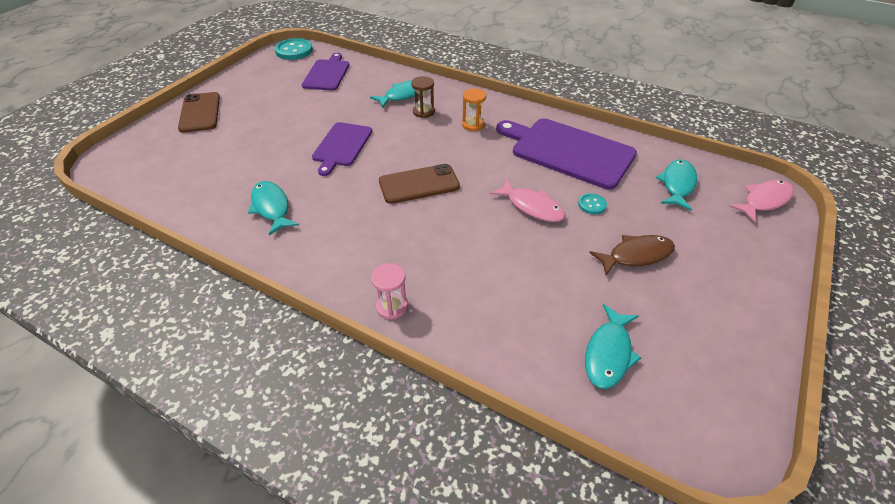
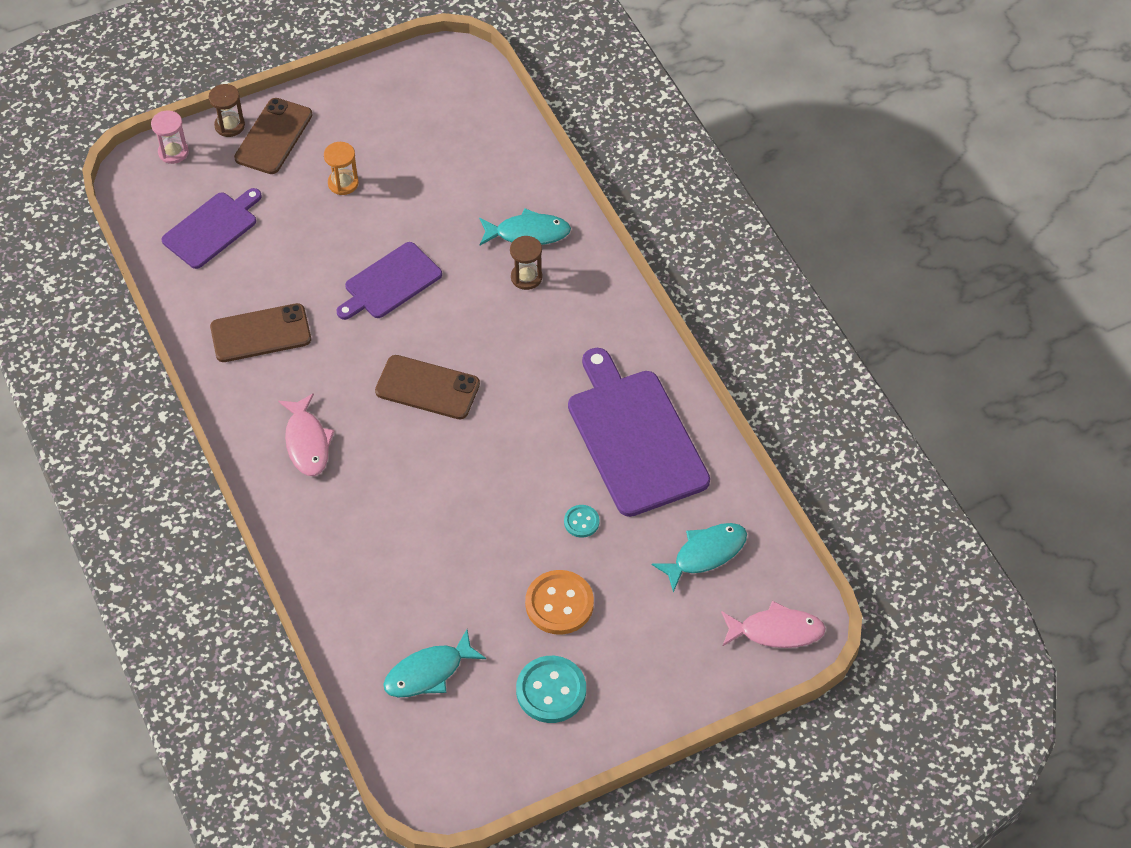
camera: 35 degrees right, 10 degrees up
(163, 118) = (229, 125): none -> brown hourglass
(271, 207) = (261, 333): turquoise fish -> brown phone
(294, 51) = (457, 65): turquoise button -> turquoise button (551, 691)
(327, 74) = (465, 139): purple cutting board -> purple cutting board (212, 228)
(392, 306) = (288, 515): pink hourglass -> pink hourglass (173, 152)
(473, 125) = (565, 332): orange hourglass -> orange hourglass (343, 183)
(531, 206) = (516, 486): pink fish -> pink fish (307, 442)
(636, 255) = (559, 604): brown fish -> orange button

